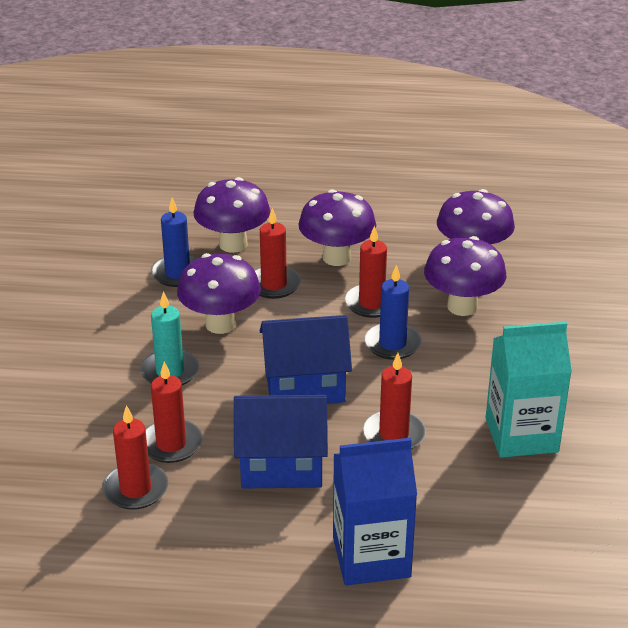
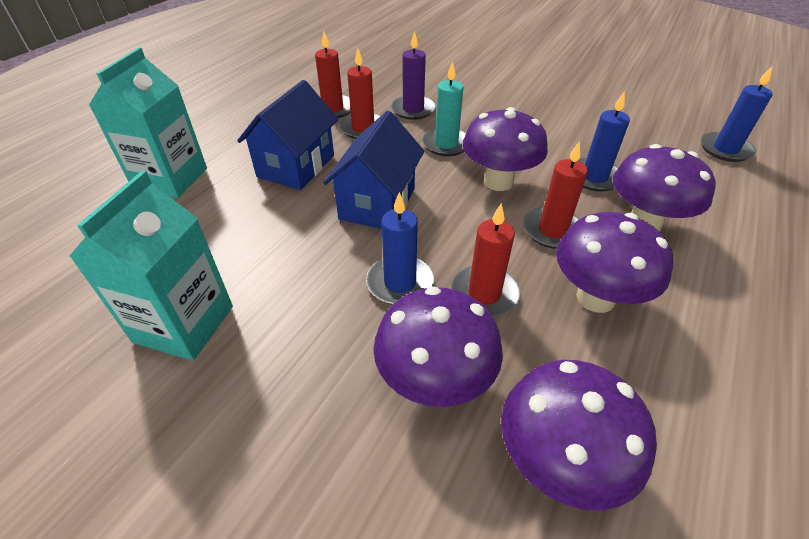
camera: 115 degrees right, 10 degrees up
(84, 211) = (725, 149): none -> blue candle
(101, 418) = (413, 109): none -> purple candle
(371, 557) = (170, 179): blue carton -> turquoise carton
(393, 434) = (272, 233): red candle -> none

